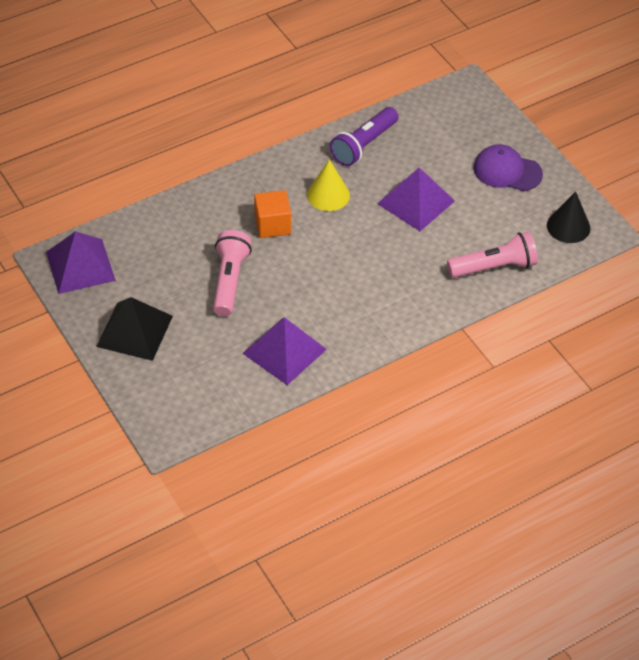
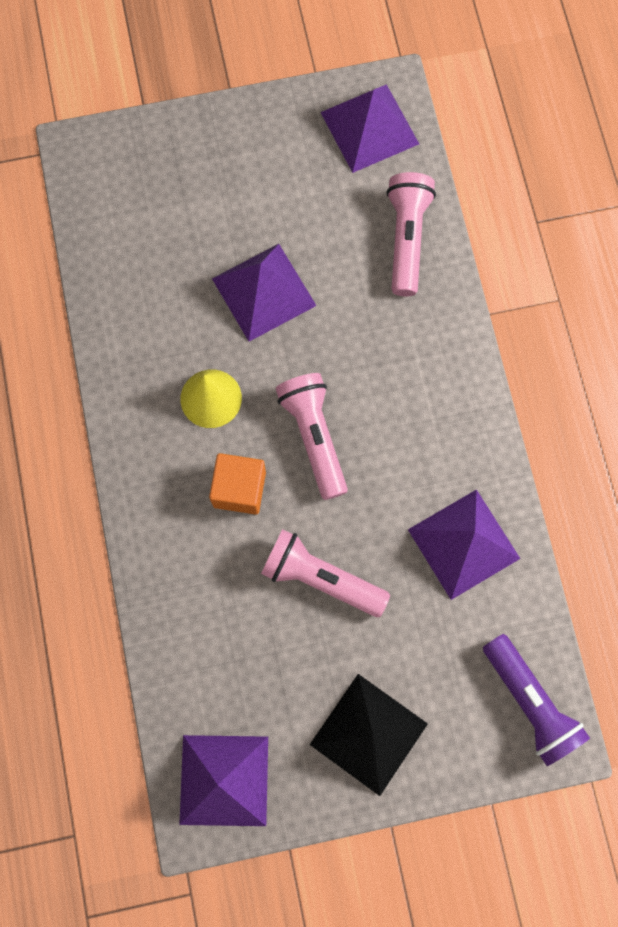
camera: 70 degrees left, 25 degrees up
(325, 253) = (314, 437): none -> pink flashlight
(363, 145) = (136, 321): purple flashlight -> purple flashlight (529, 702)
(507, 171) = (250, 161): purple cap -> none
(568, 226) = (369, 128): black cone -> purple pyramid

